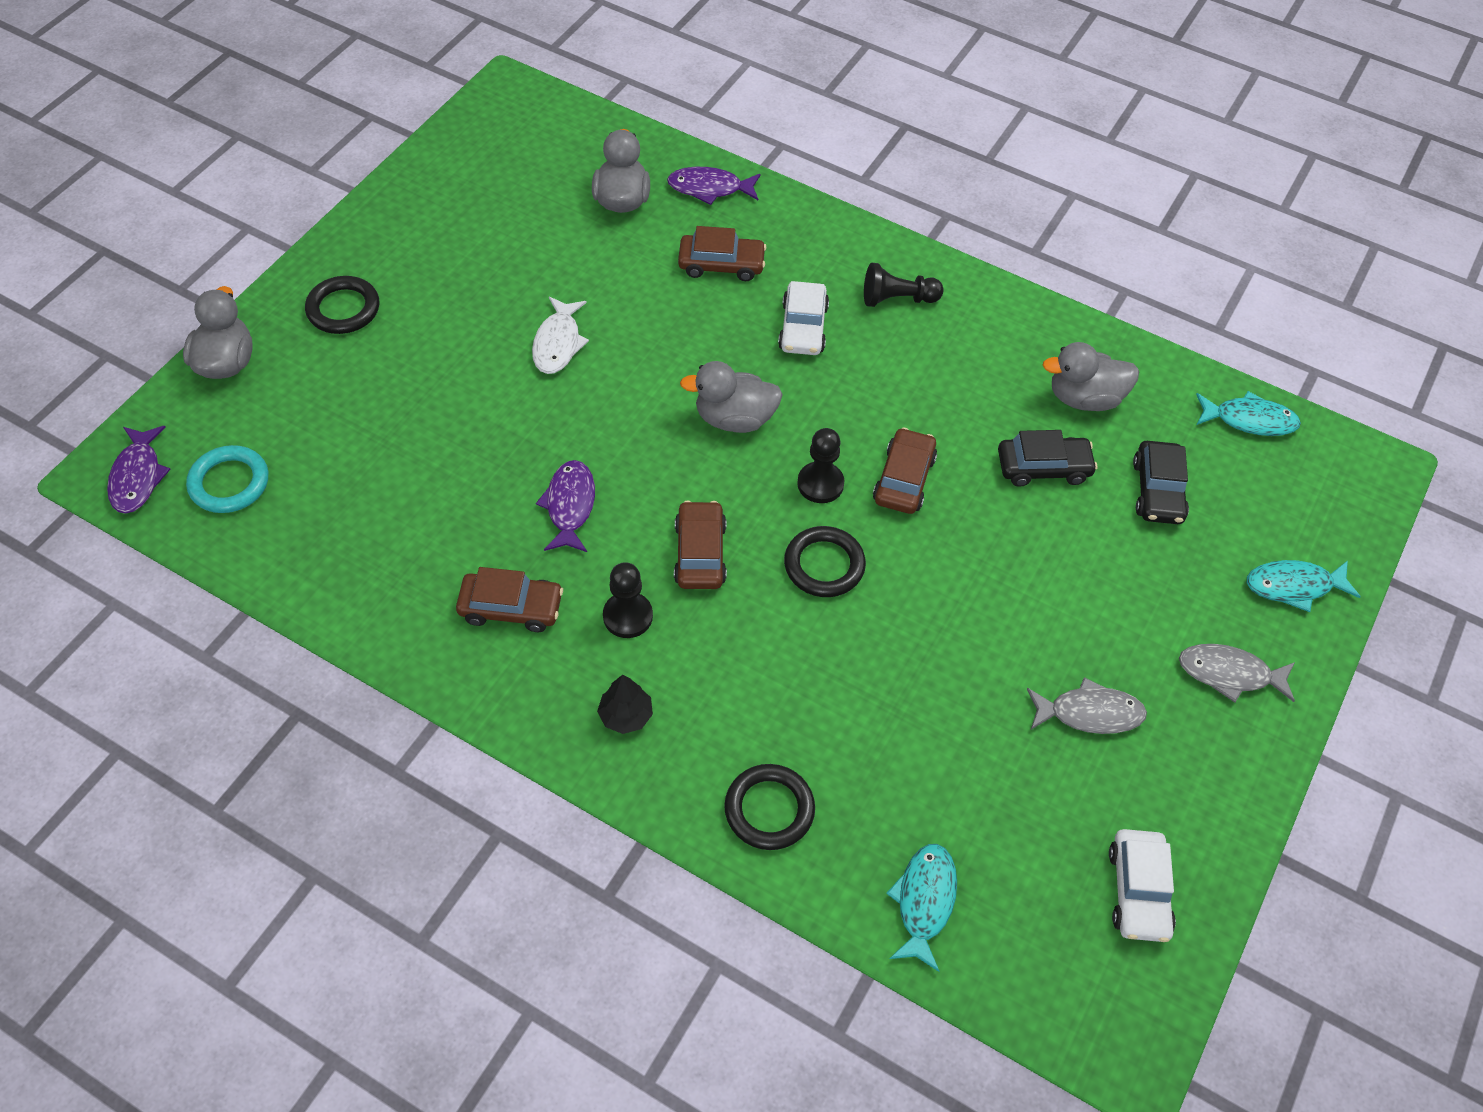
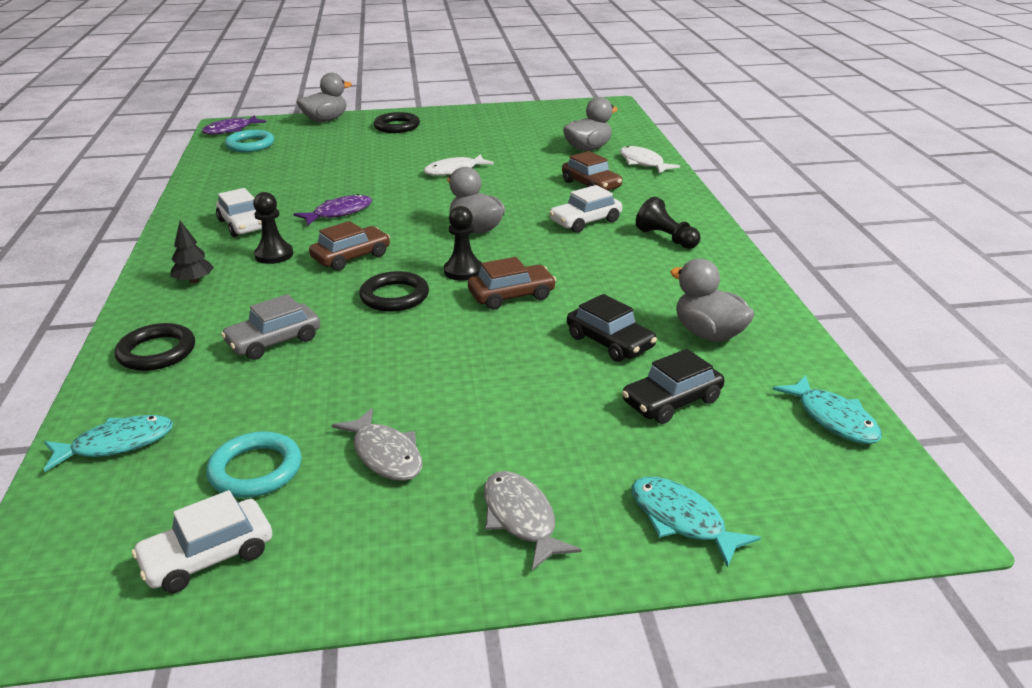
camera: 55 degrees right, 25 degrees down
(511, 608) = (243, 225): brown car -> white car
(709, 188) = (643, 163): purple fish -> white fish
(831, 703) = (274, 341): none -> grey car
(1044, 812) = (255, 470): none -> turquoise ring

